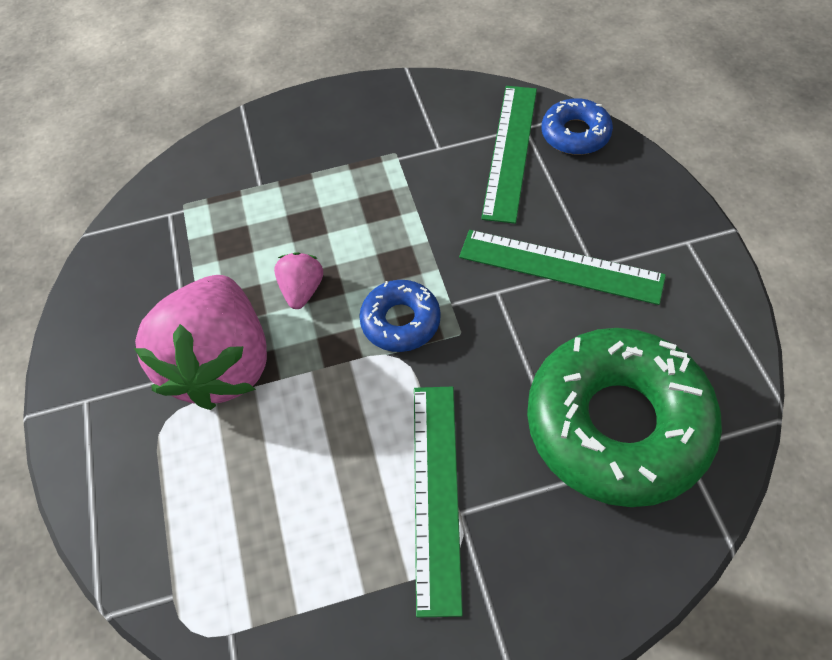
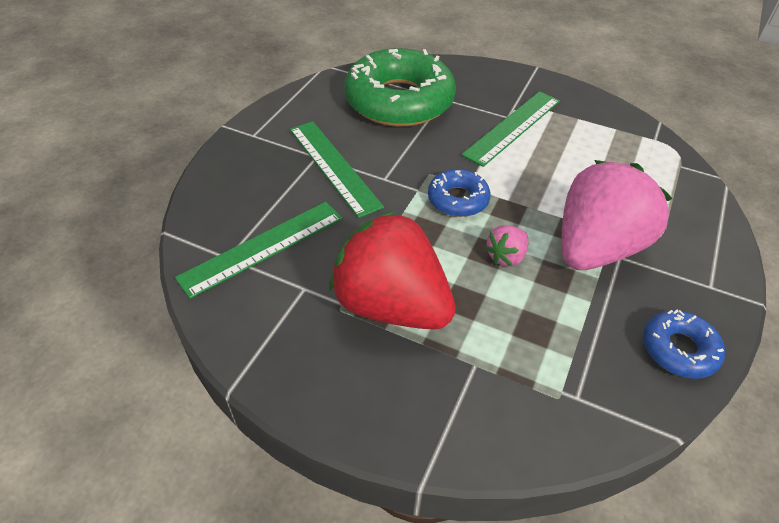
camera: 145 degrees left, 10 degrees down
(360, 181) = (391, 305): none -> red strawberry
(575, 134) = (207, 227): blue donut -> blue donut (679, 349)

